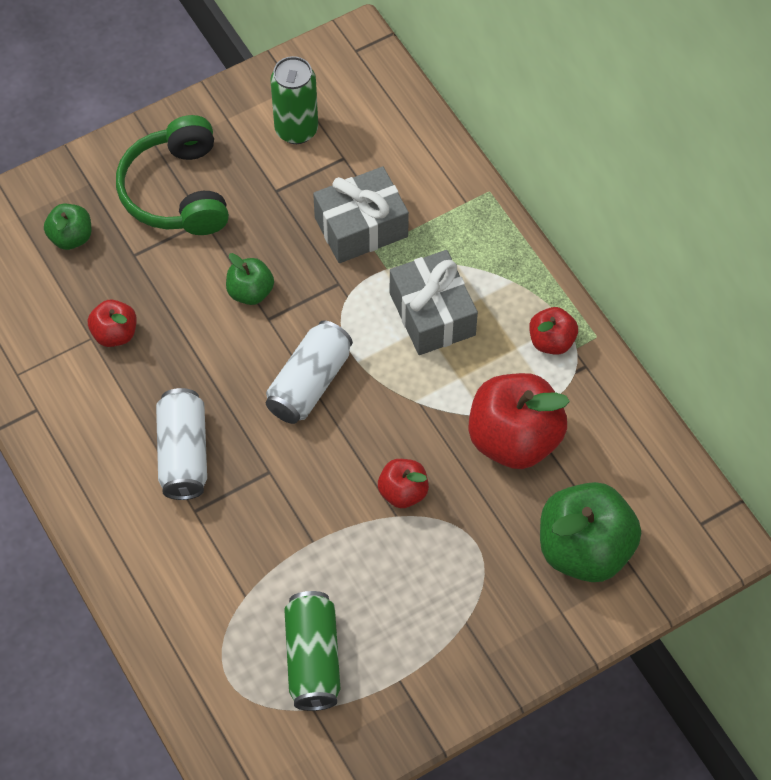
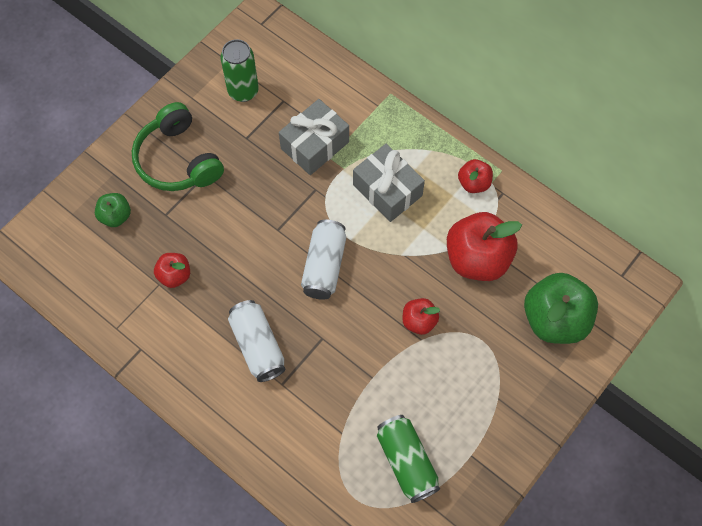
camera: 20 degrees left, 5 degrees up
(250, 292) = (257, 215): green apple -> none

